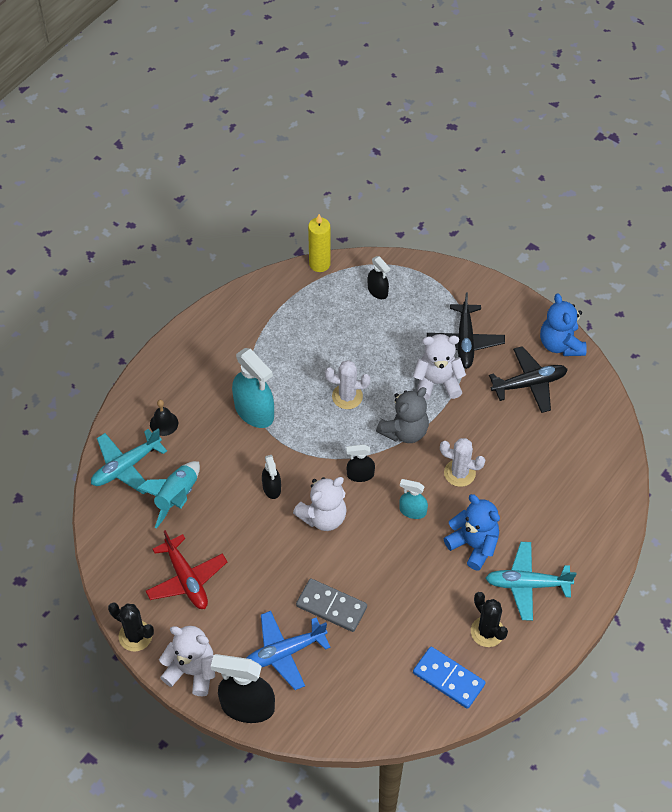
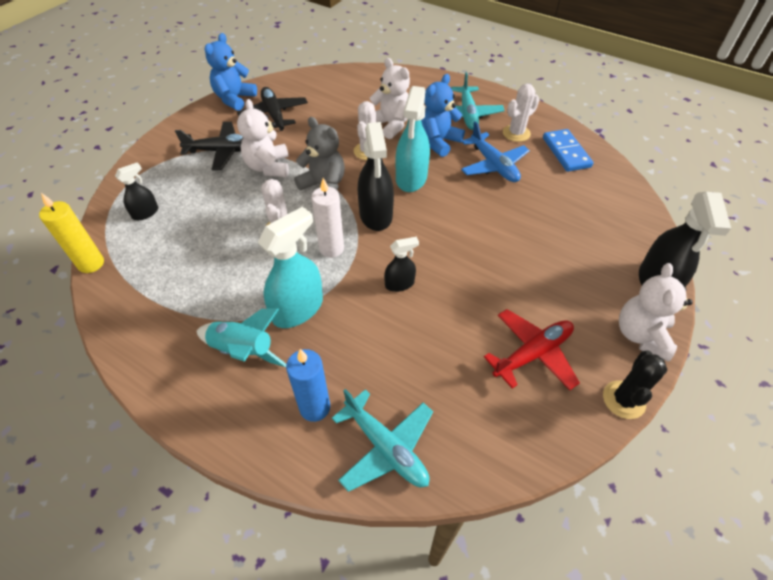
camera: 95 degrees left, 5 degrees down
(164, 423) = (315, 407): black bell -> blue candle
(176, 497) = (425, 378): turquoise rocket -> turquoise rocket (243, 350)
(284, 653) = (587, 258): blue plane -> blue plane (493, 165)
(319, 436) = (331, 249): none -> white candle
(323, 517) = (428, 239): white teddy bear -> white teddy bear (391, 125)
(331, 606) = (525, 227): grey domino -> none
(360, 475) = (376, 215): black spray bottle -> black spray bottle, size x1.84
(412, 511) = (411, 178): turquoise spray bottle -> turquoise spray bottle, size x1.84
(448, 678) = (566, 152): blue domino -> blue domino turned 45 degrees counterclockwise
(487, 632) = (516, 133): black cactus -> white cactus
(560, 344) = (234, 99): blue teddy bear -> blue teddy bear turned 135 degrees clockwise

